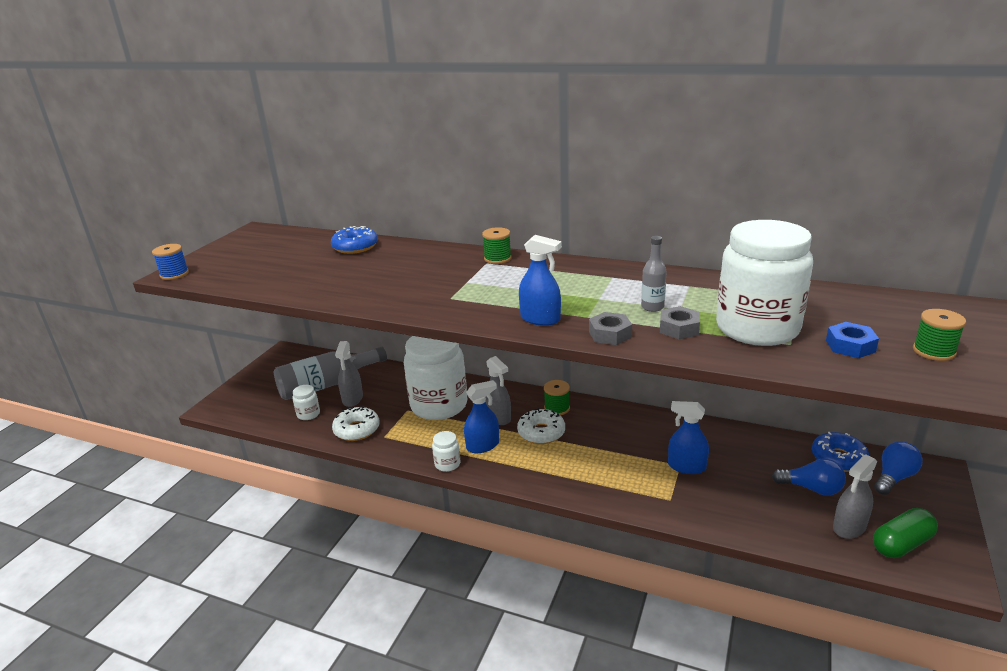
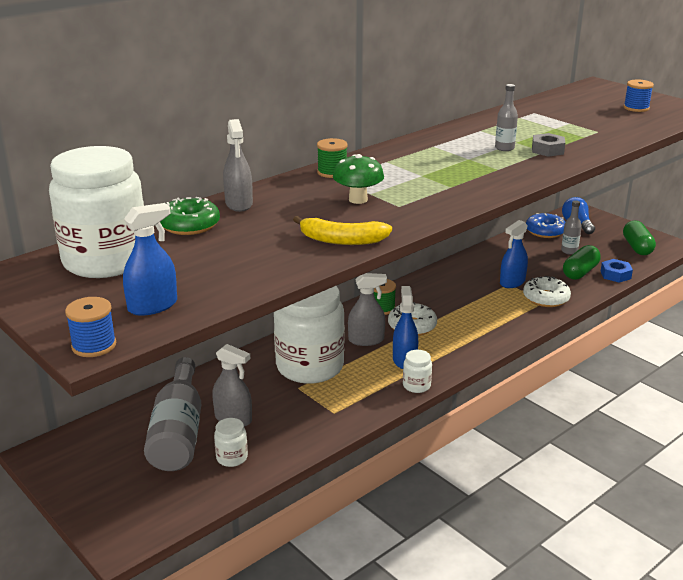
camera: 65 degrees left, 0 degrees up
(355, 247) = (189, 225): blue donut -> green donut
(357, 430) = (302, 428): white donut -> white donut (546, 298)
(363, 296) = (342, 240): none -> yellow banana
(449, 281) = (358, 200): none -> green mushroom
(540, 319) = (484, 184): blue spray bottle -> blue spray bottle (153, 306)
(610, 334) = (536, 169): grey nut -> none
(757, 328) = (569, 132): white jar -> white jar (106, 261)
(768, 509) = (580, 272): none -> green capsule
(811, 488) = (569, 251): blue light bulb -> grey bottle
(849, 527) = (613, 255): grey spray bottle -> grey spray bottle (239, 204)
(850, 346) = (614, 120): blue nut -> blue nut (615, 275)
(933, 351) = (636, 108): green spool -> blue spool

